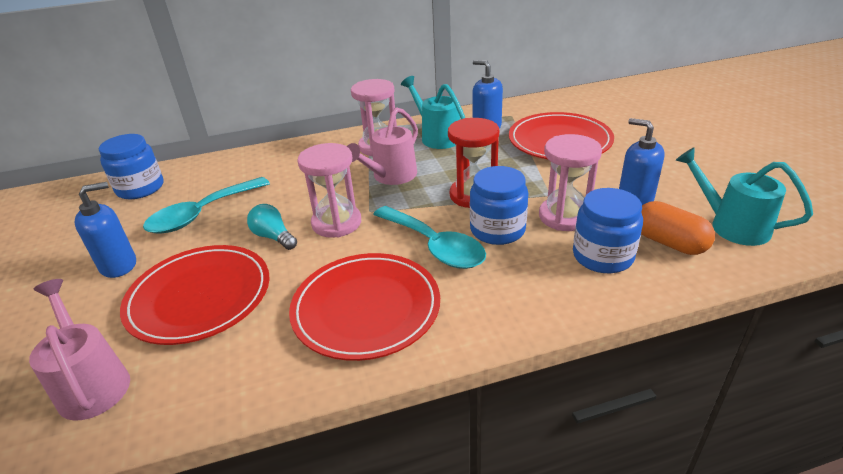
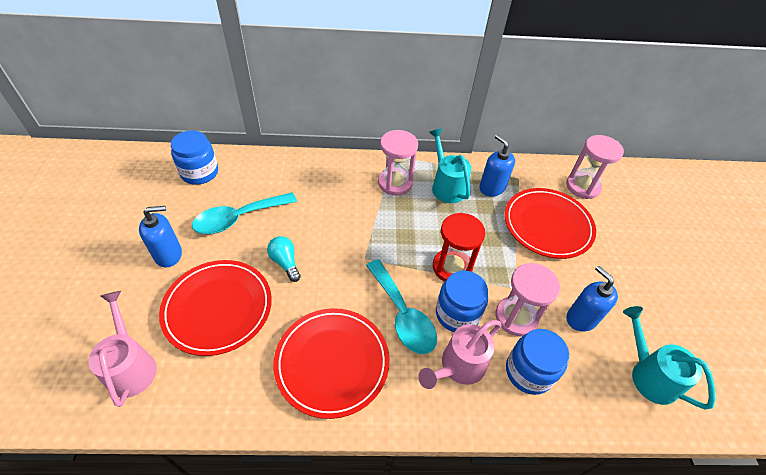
camera: 10 degrees right, 15 degrees up
(336, 223) = (336, 263): pink hourglass -> pink hourglass (582, 186)
(390, 177) = (393, 223): pink watering can -> pink watering can (458, 367)
(669, 242) = (588, 376): orange capsule -> none

